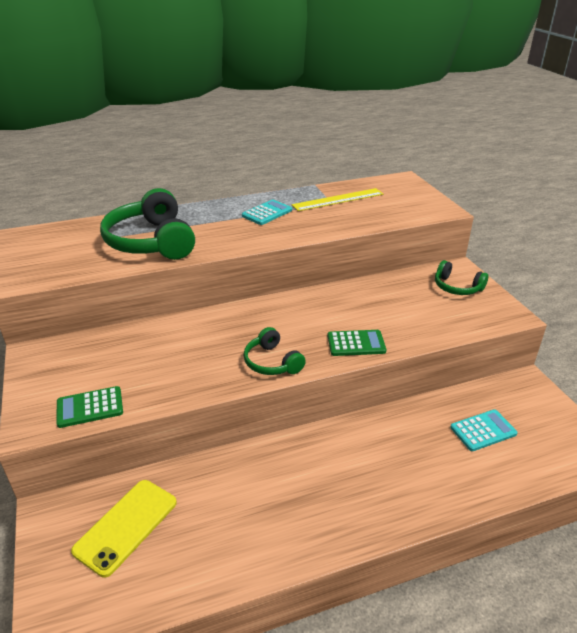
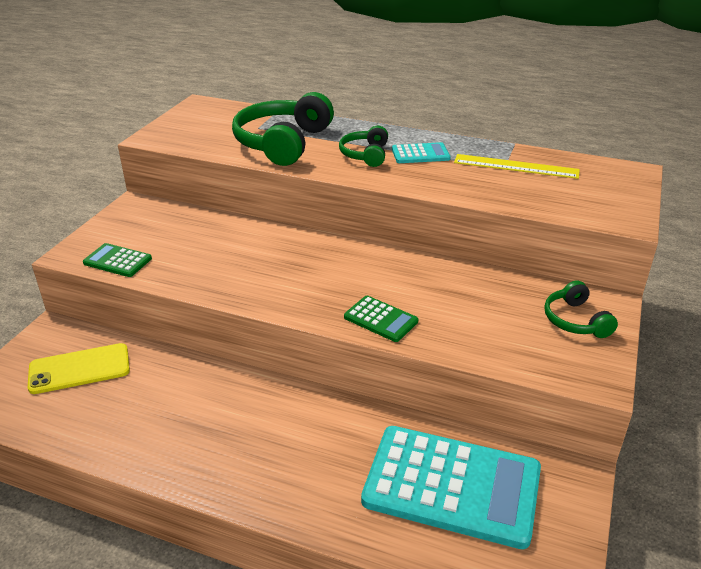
camera: 40 degrees right, 0 degrees up
(272, 362) = (285, 296): green headphones -> green headphones (365, 155)
(483, 430) = (452, 485): turquoise calculator -> turquoise calculator, size x2.21

